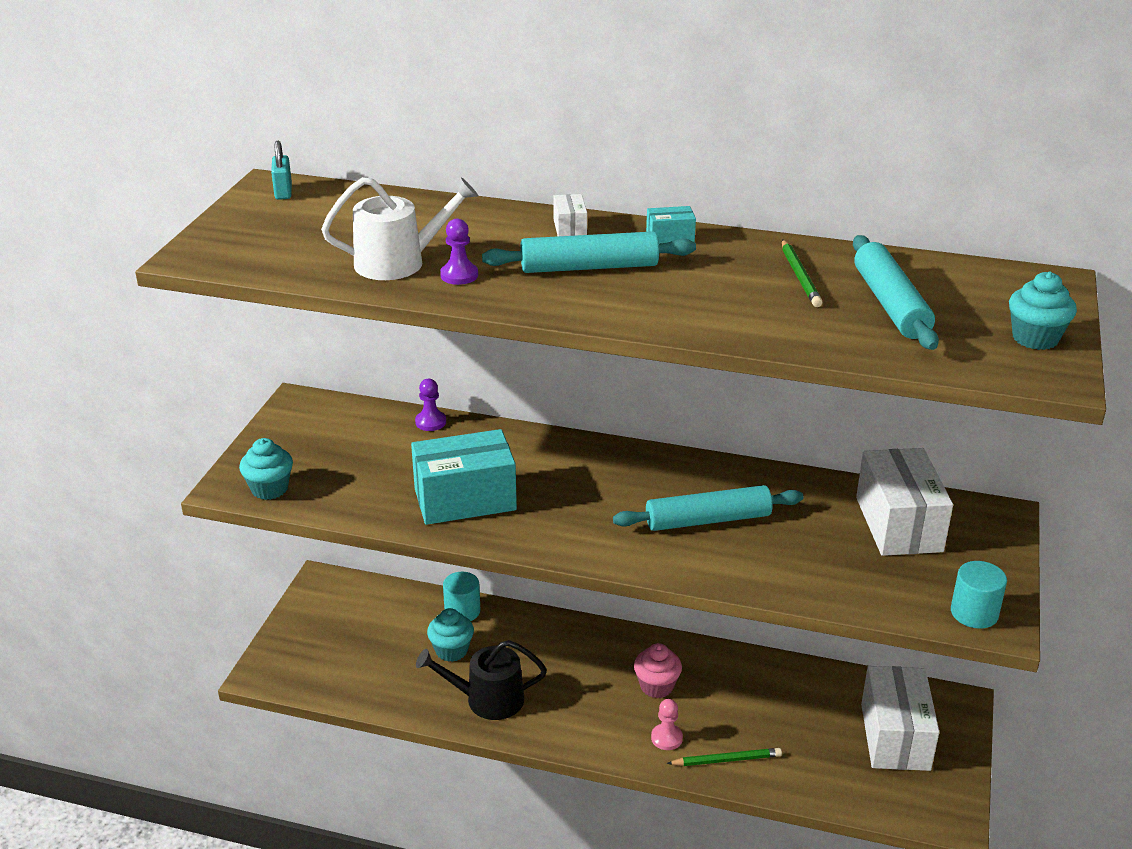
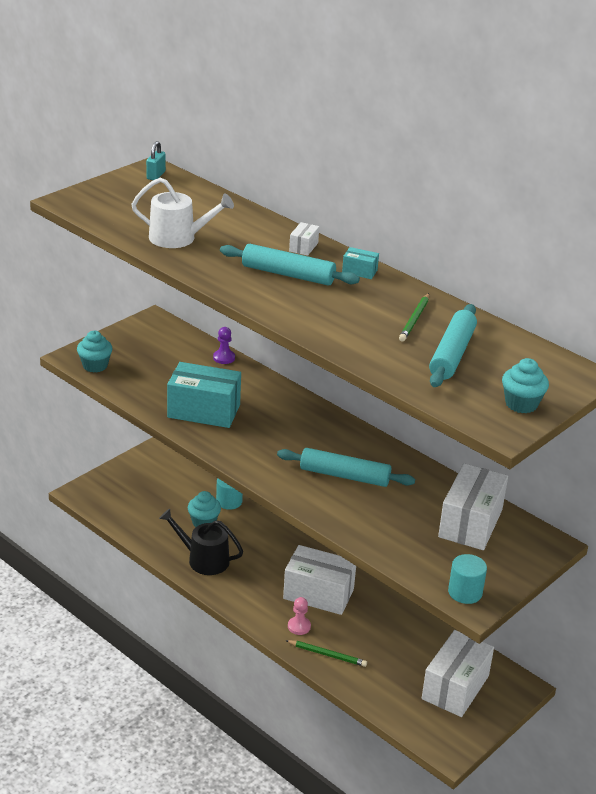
camera: 25 degrees right, 0 degrees up
(459, 275) = (205, 256): purple pawn -> none
(656, 686) = (318, 594): pink cupcake -> white box

